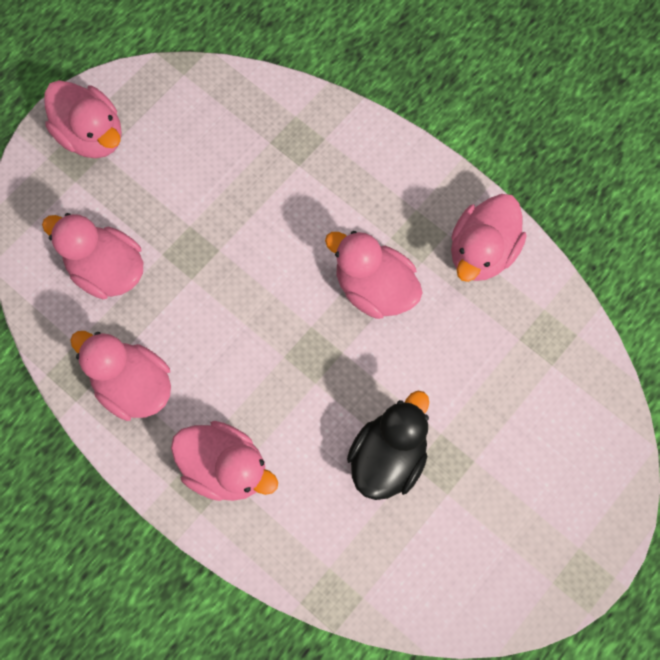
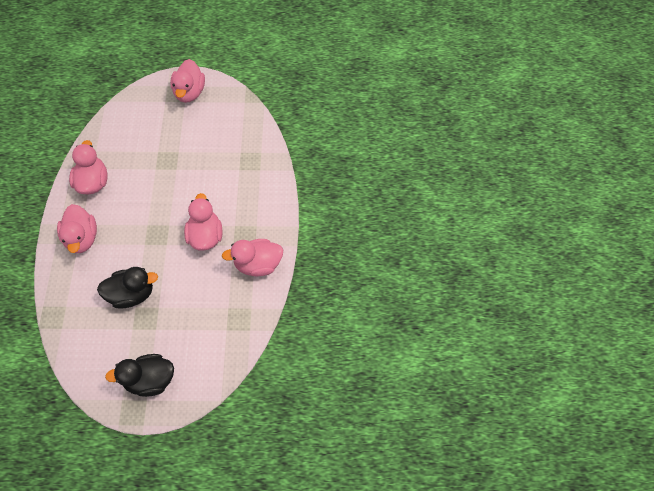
camera: 50 degrees right, 10 degrees down
(107, 269) = (135, 138): pink duck -> none
(551, 522) = (150, 380): none -> black duck

